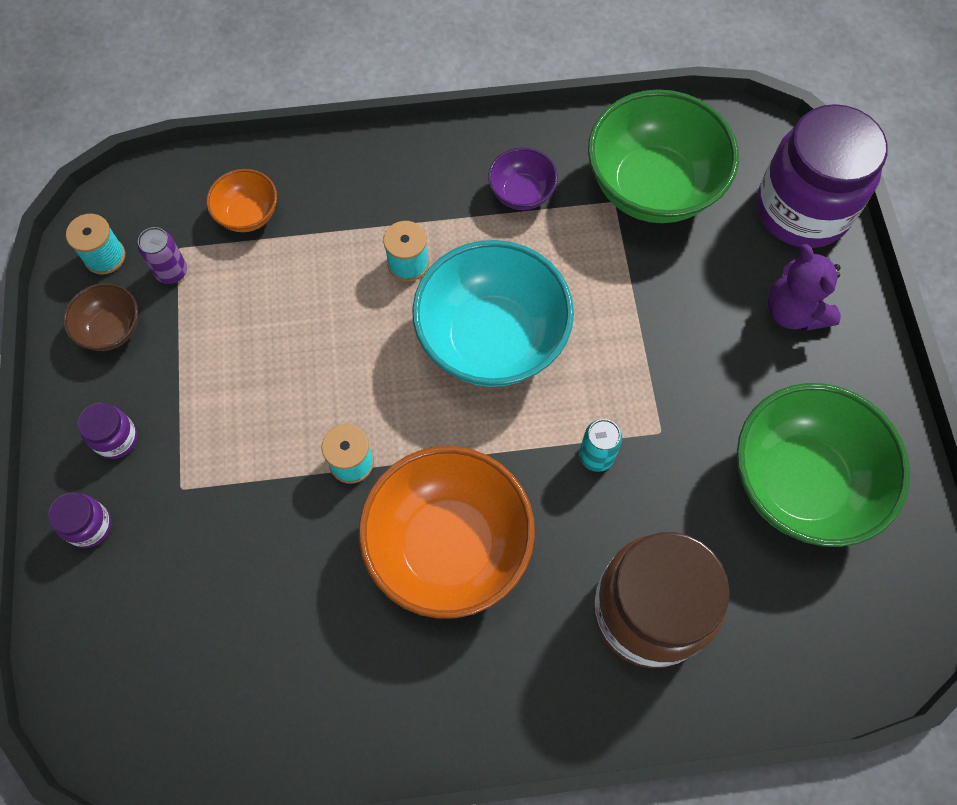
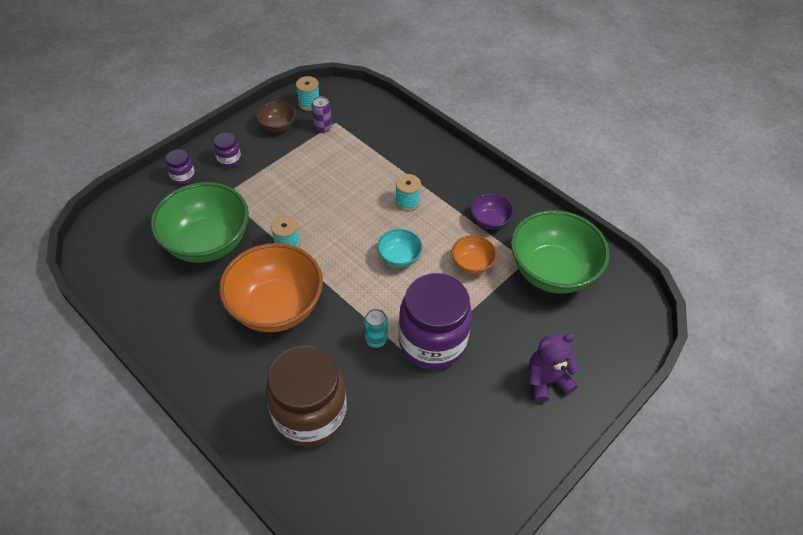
camera: 50 degrees right, 15 degrees down
(248, 214) = (375, 134): orange bowl -> orange bowl (472, 264)
(492, 339) = (399, 258): turquoise bowl -> turquoise bowl, size x0.48
(794, 311) = (546, 381): purple teddy bear -> purple teddy bear turned 45 degrees clockwise
(800, 483) = (445, 446): green bowl -> green bowl (208, 243)
(802, 210) = (613, 347): purple jar -> purple jar (432, 342)

